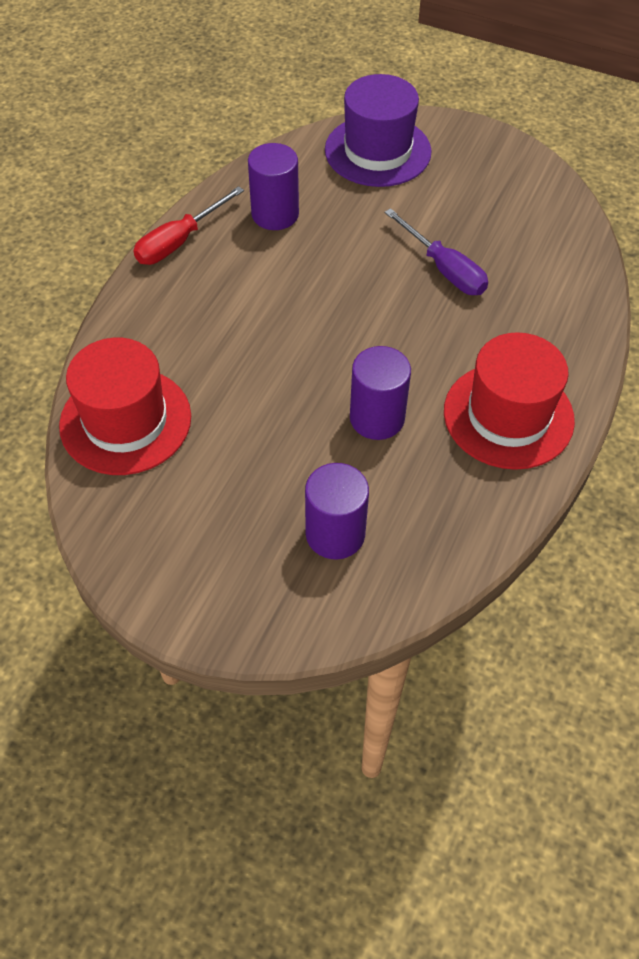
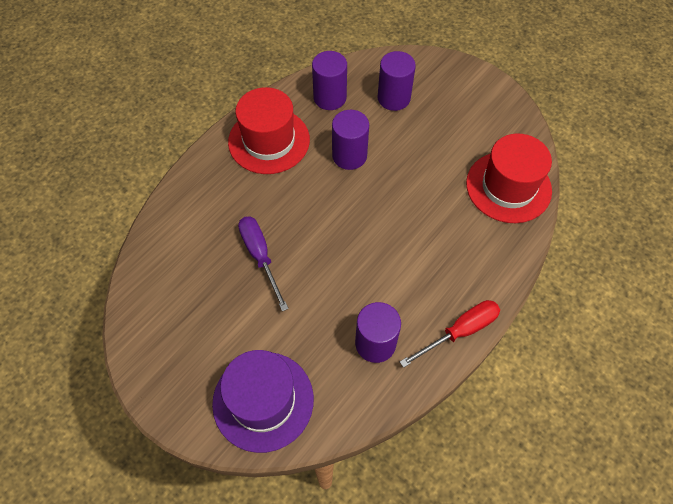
camera: 165 degrees left, 5 degrees up
(444, 510) = (330, 98): none -> purple cylinder

